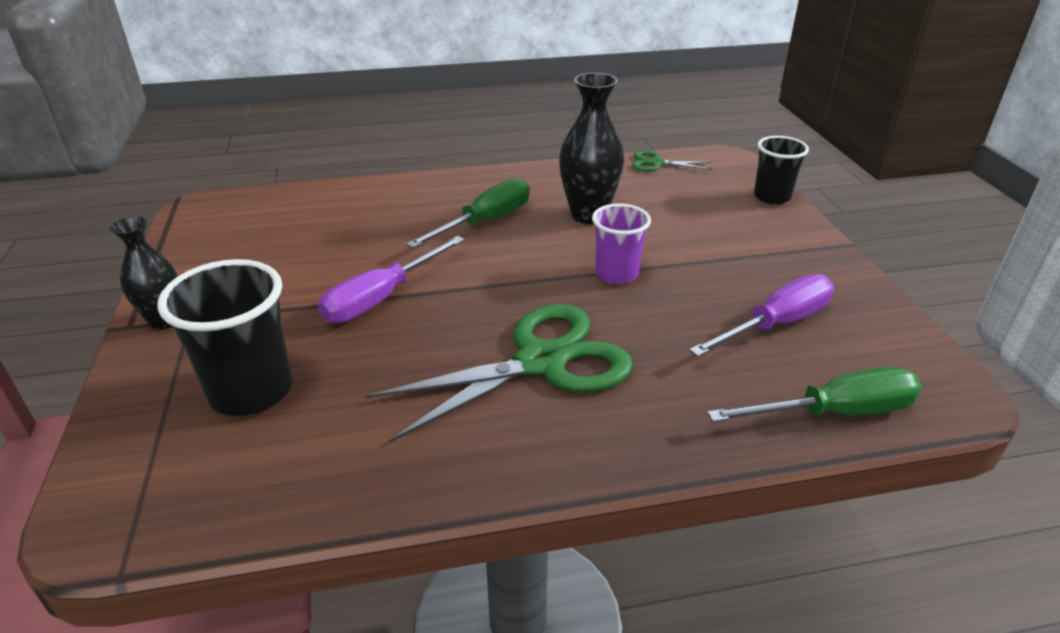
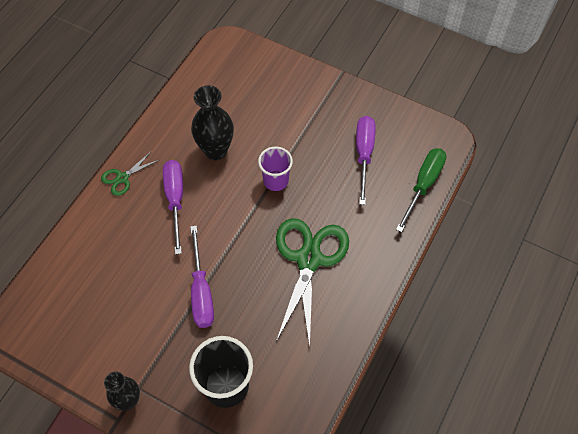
camera: 50 degrees left, 25 degrees up
(485, 222) = (175, 200): green screwdriver -> purple screwdriver
(656, 163) = (197, 77): green scissors -> green scissors (122, 178)
(771, 197) = (278, 62): black cup -> none

